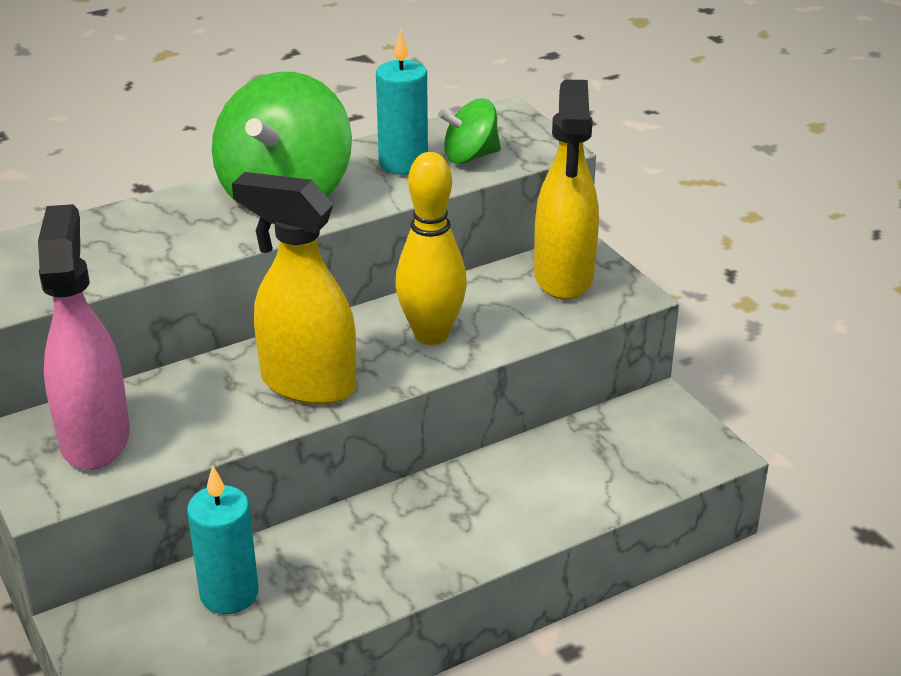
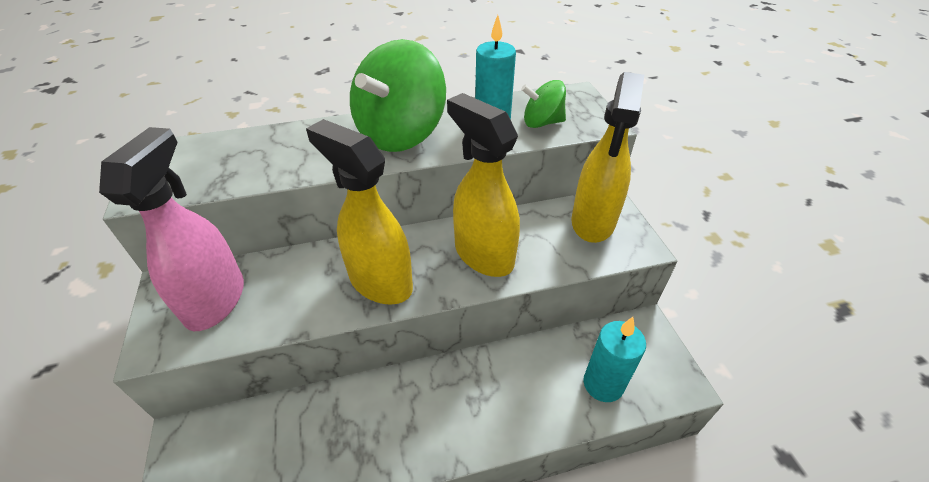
camera: 15 degrees right, 10 degrees up
(229, 594) = (286, 435): turquoise candle -> turquoise candle (603, 384)
(431, 334) = (483, 255): yellow bowling pin -> yellow spray bottle

